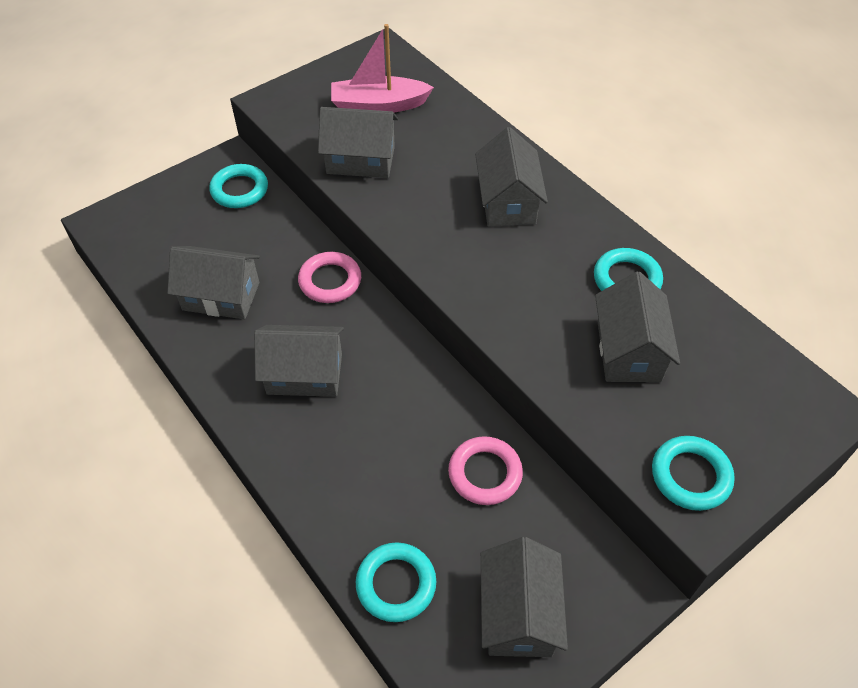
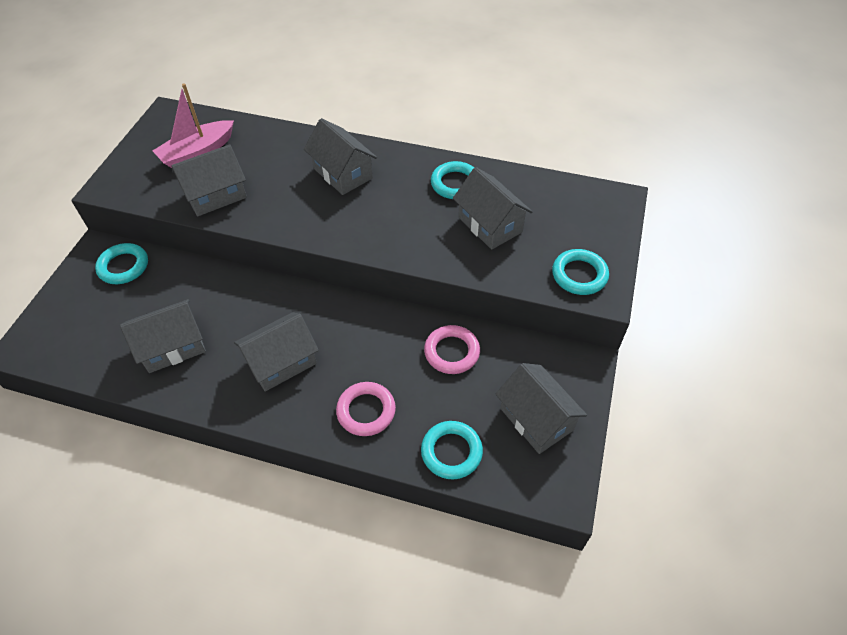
camera: 35 degrees left, 0 degrees up
(330, 281) = (248, 292): pink ring -> pink ring (366, 411)

